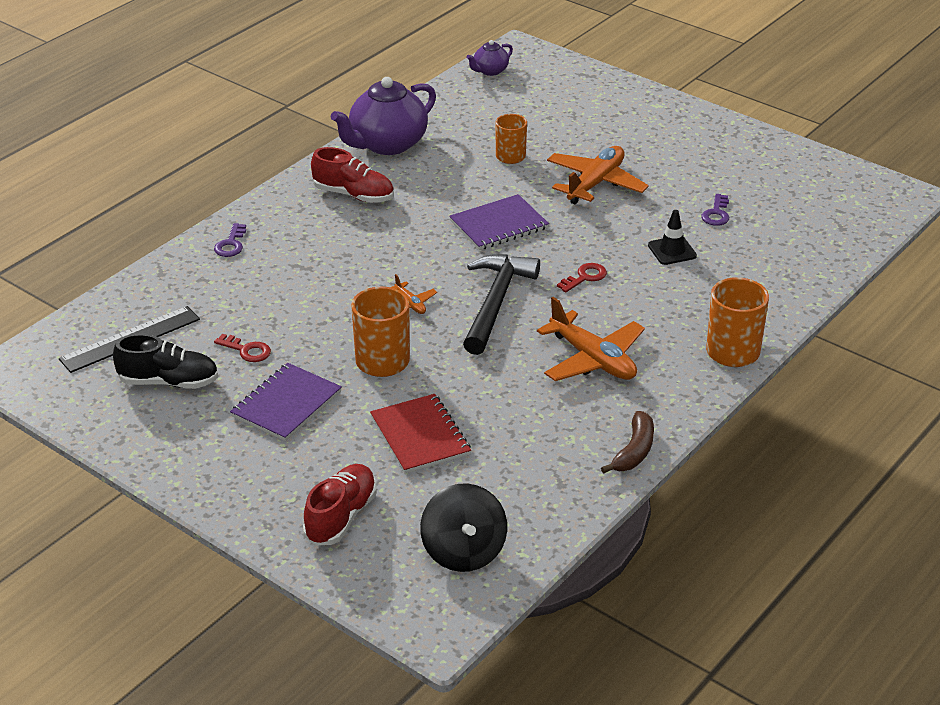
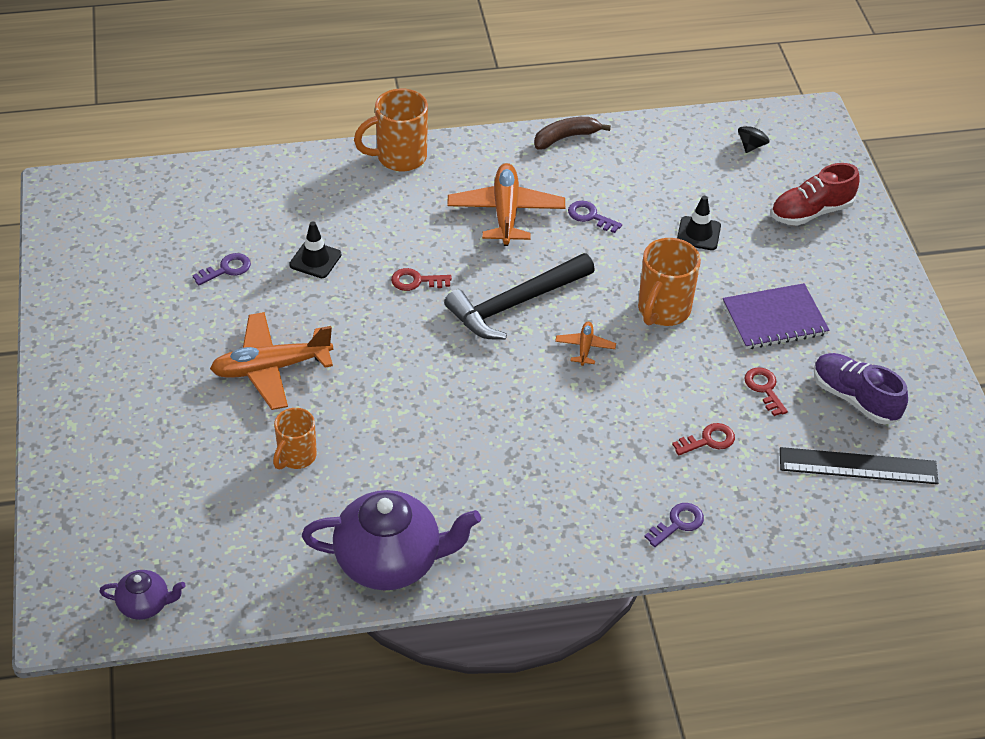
camera: 140 degrees left, 10 degrees up
(169, 382) = (855, 398): black shoe -> purple shoe
(257, 297) = (708, 440): none -> red key
(353, 195) = (500, 509): red shoe -> none
(420, 436) = (698, 233): red notebook -> black traffic cone
(463, 552) = (751, 146): black spinning top -> black spinning top, size x0.49
(499, 225) = (414, 380): purple notebook -> none
(524, 396) = (590, 216): none -> purple key

